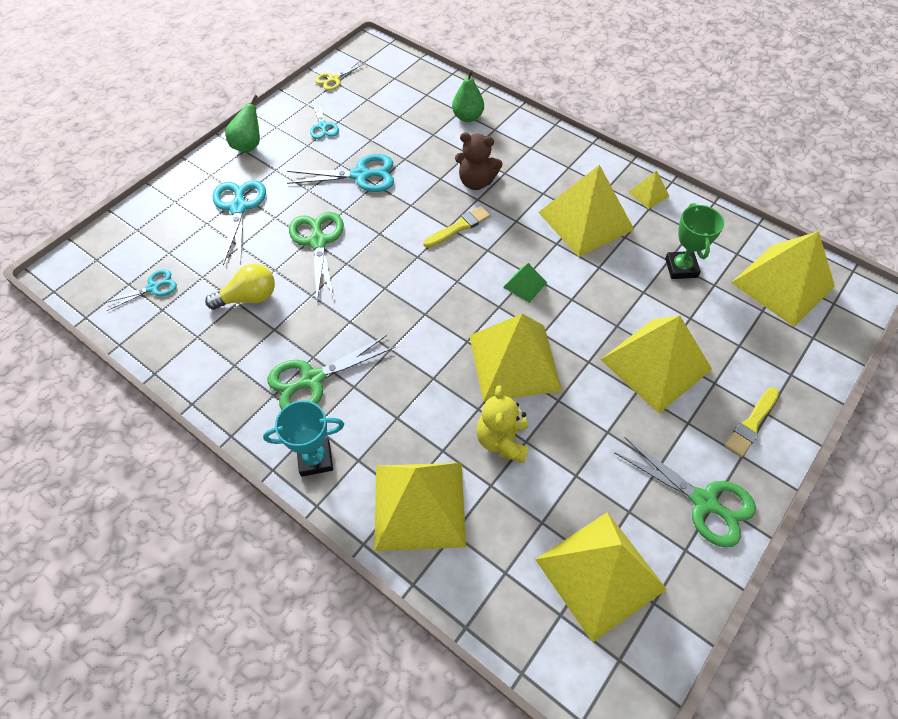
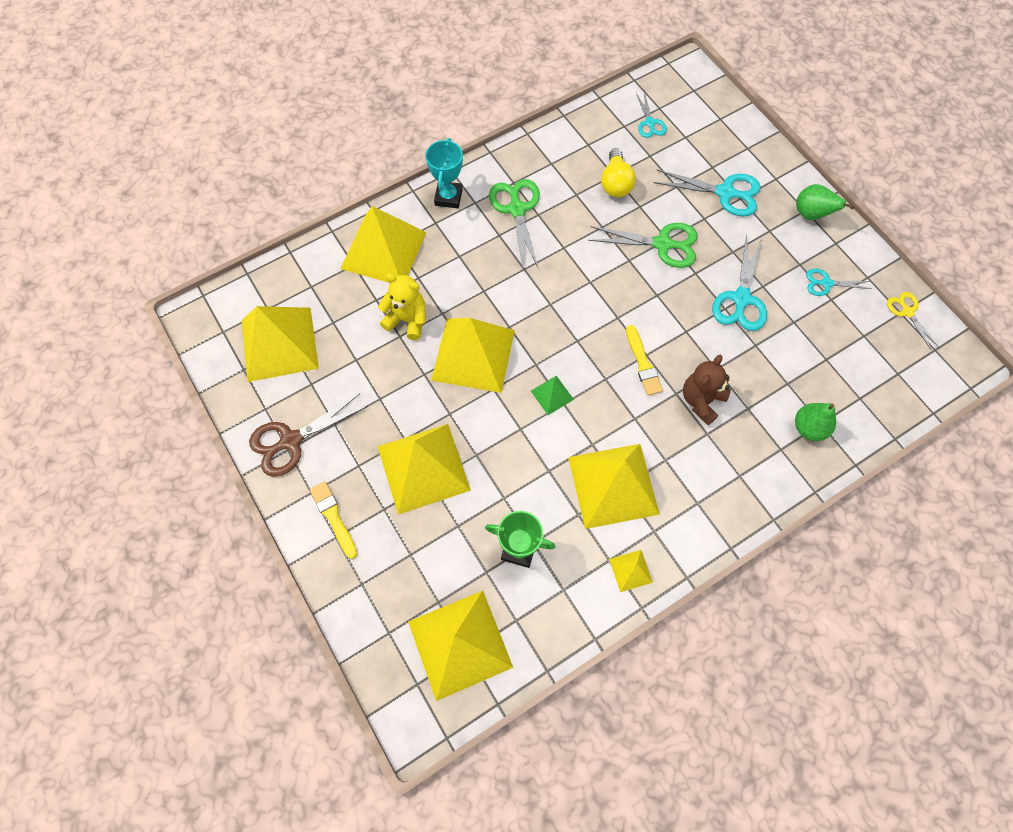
camera: 110 degrees right, 10 degrees up
(704, 502) = (291, 441): green scissors -> brown scissors

